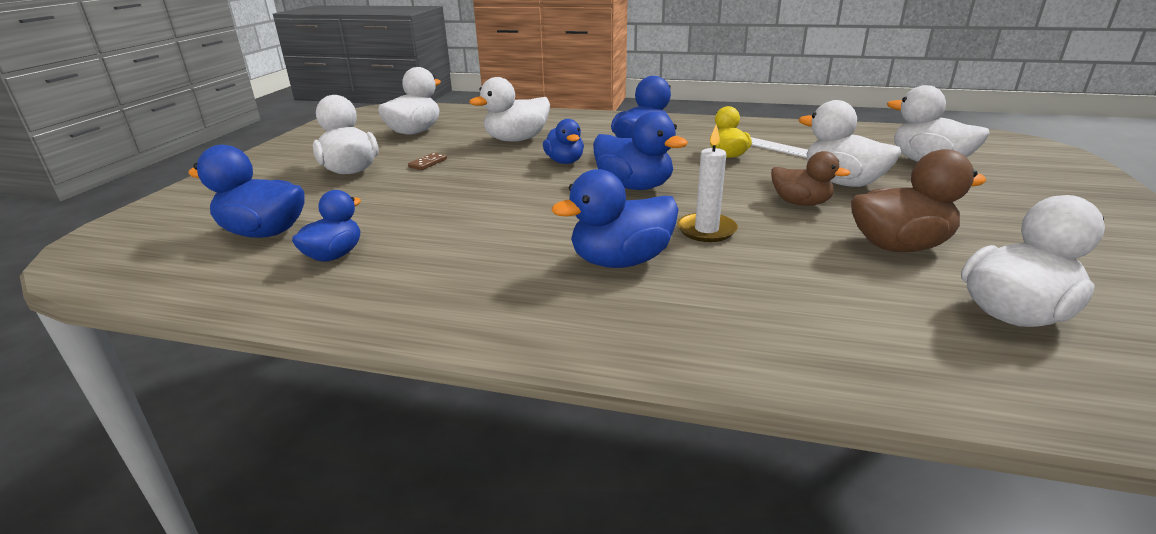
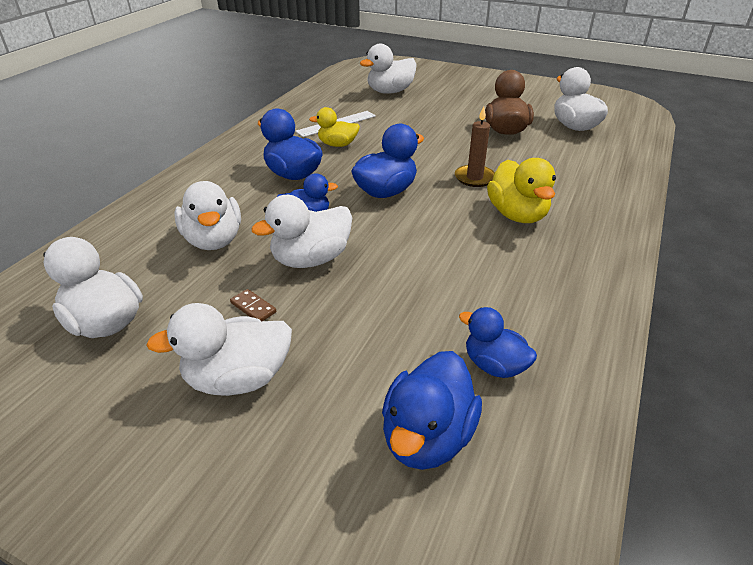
camera: 80 degrees left, 10 degrees up
(621, 261) = (517, 215): blue duck -> yellow duck
(706, 230) = (474, 178): white candle -> brown candle
(800, 203) = (440, 140): brown duck -> none
(842, 182) = (411, 121): white duck -> white duck (311, 259)

